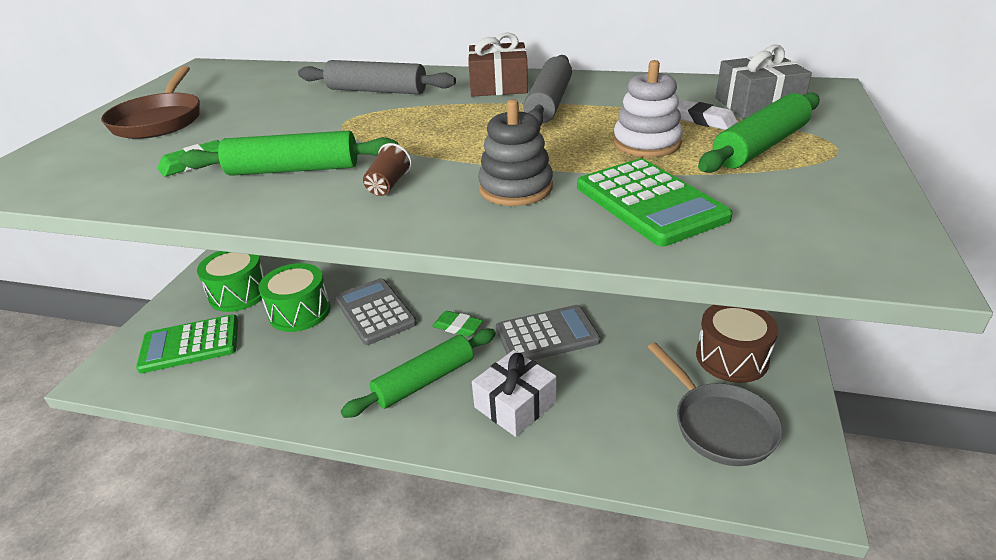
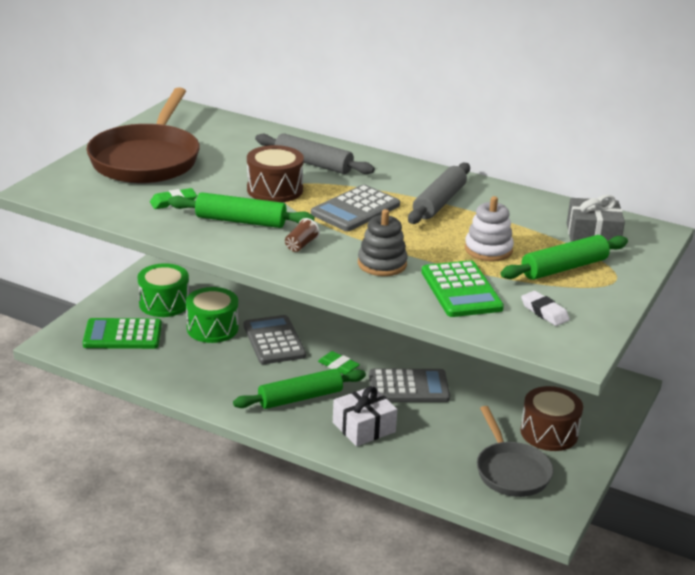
camera: 10 degrees right, 5 degrees down
(159, 120) = (147, 159): brown pan -> brown pan, size x1.62
(334, 125) = (275, 189): none -> brown drum
(448, 128) = (355, 209): none -> grey calculator
(498, 86) = (409, 178): brown gift -> none
(703, 120) = (542, 240): white eraser -> white eraser (544, 312)

